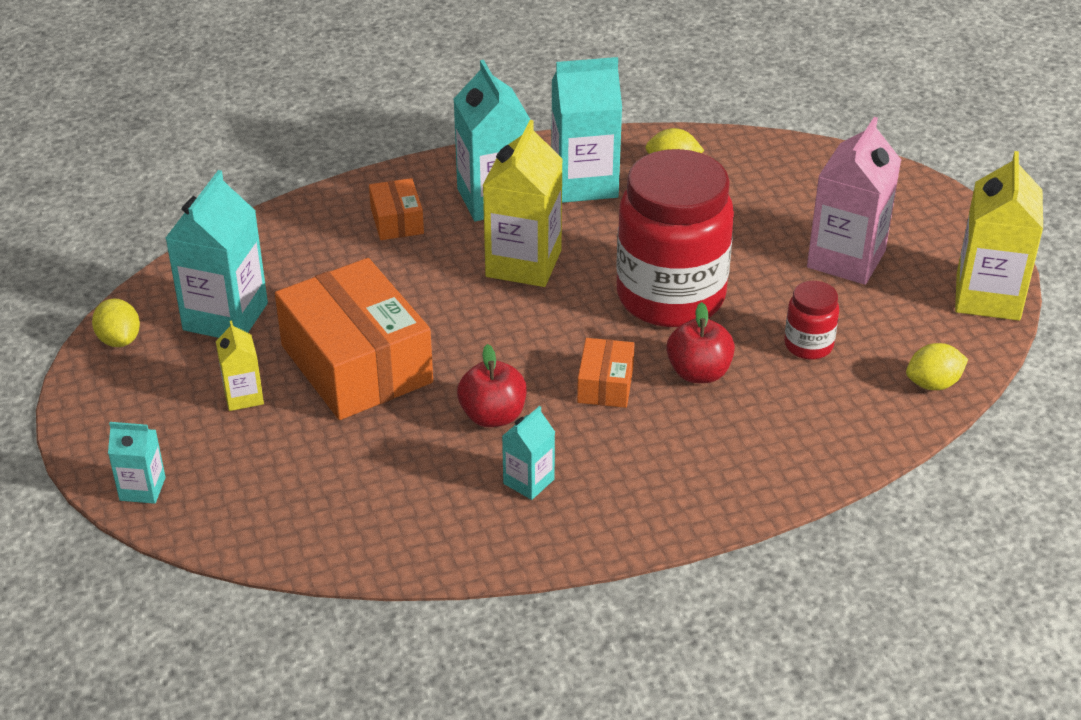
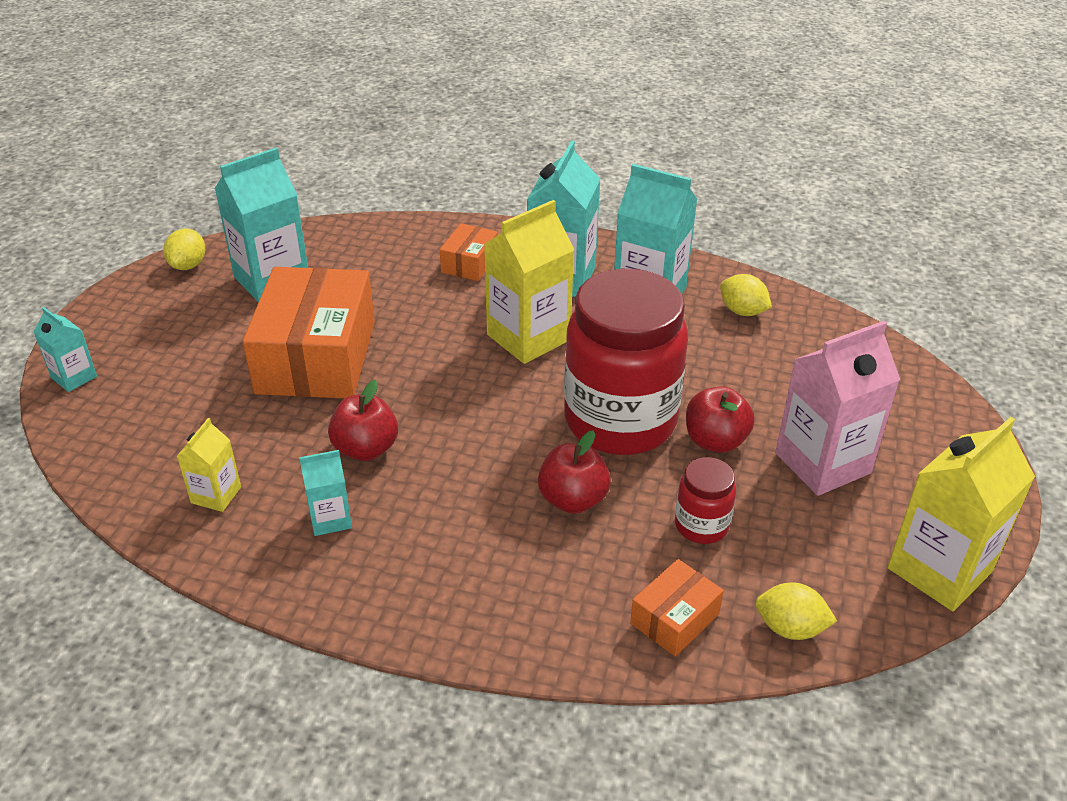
camera: 35 degrees right, 0 degrees up
(243, 396) = (214, 343): yellow carton -> yellow carton (216, 495)
(605, 385) = (482, 469): orange box -> orange box (674, 619)
(756, 279) = (715, 441): none -> red apple

